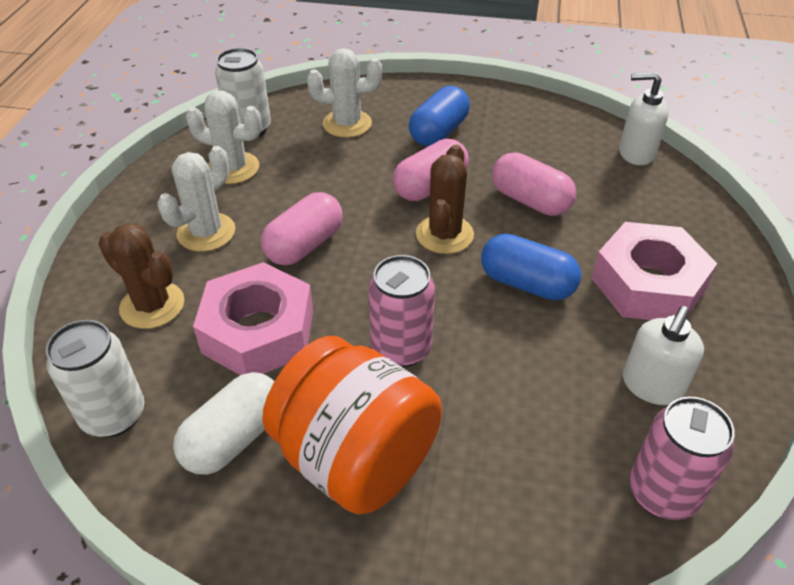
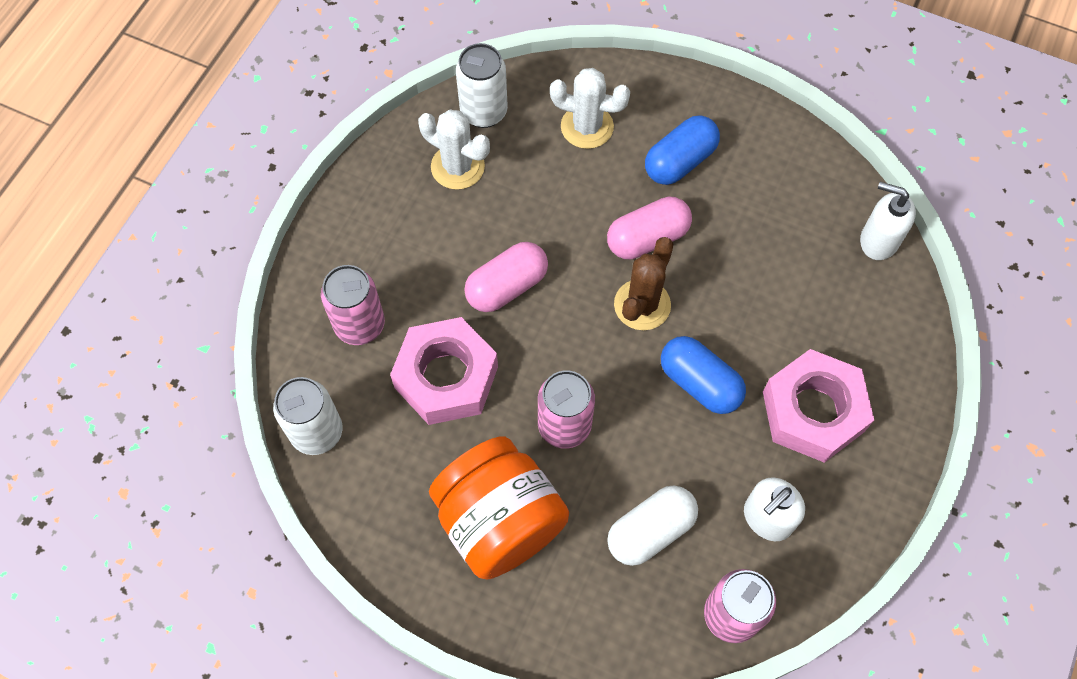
camera: 15 degrees right, 20 degrees up
(152, 305) = (360, 325): brown cactus -> pink can
(206, 232) = (419, 248): white cactus -> none
(234, 438) = (408, 478): white capsule -> white capsule (650, 531)
(530, 201) = (741, 281): pink capsule -> none

